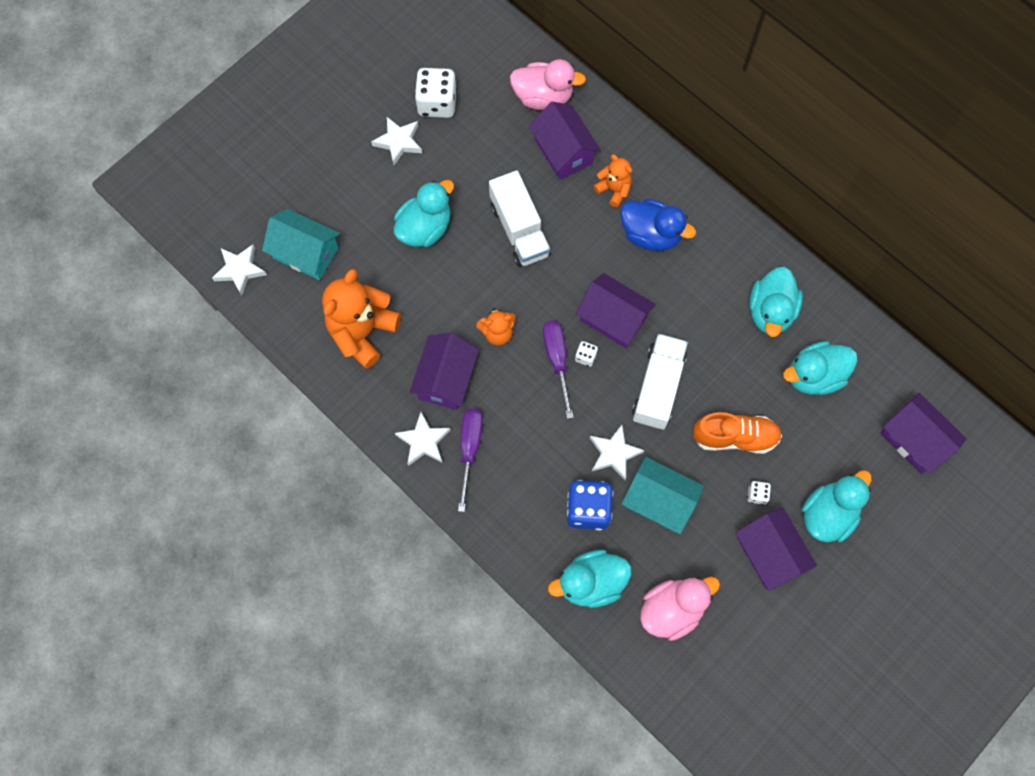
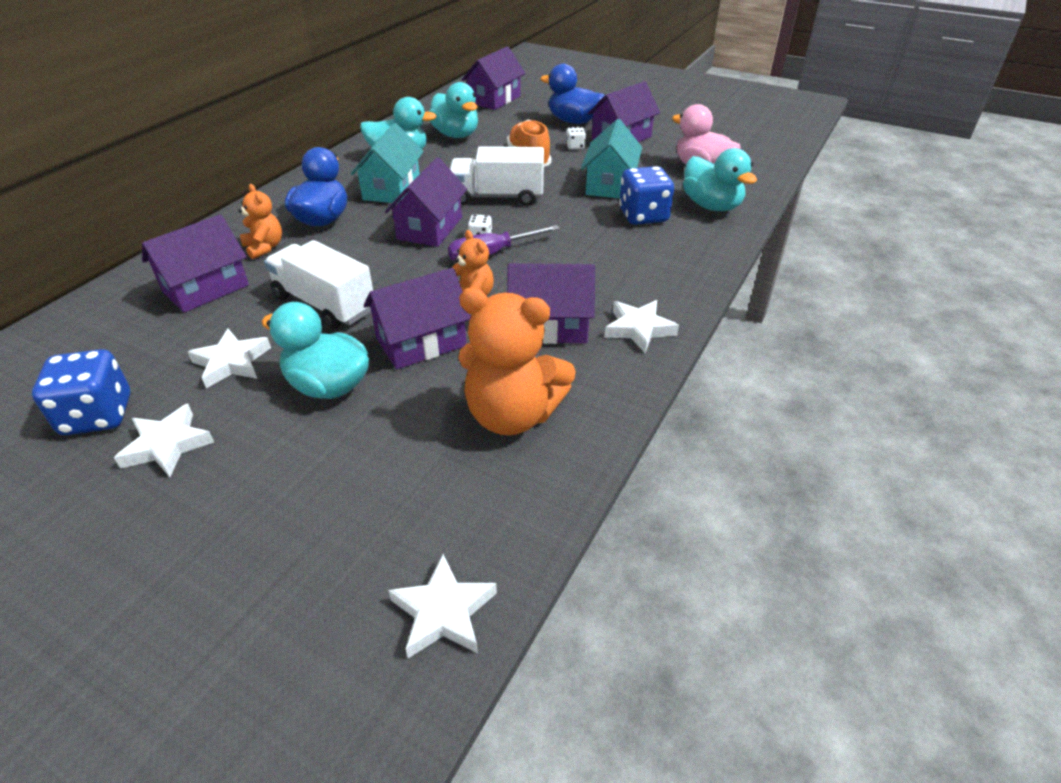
camera: 105 degrees left, 30 degrees down
(306, 253) = (390, 517): turquoise house -> turquoise house (391, 189)
(437, 103) = (98, 415): white dice -> blue dice
(453, 289) = (421, 342): none -> purple house
(469, 449) = (627, 294): purple screwdriver -> none
(519, 230) = (324, 304): white truck -> white truck turned 105 degrees counterclockwise
(543, 97) = (113, 316): pink duck -> none
(614, 190) = (264, 247): orange teddy bear -> orange teddy bear turned 120 degrees clockwise
(614, 453) = (578, 210): white star -> white star (232, 362)
(828, 514) = (573, 121): turquoise duck -> blue duck

